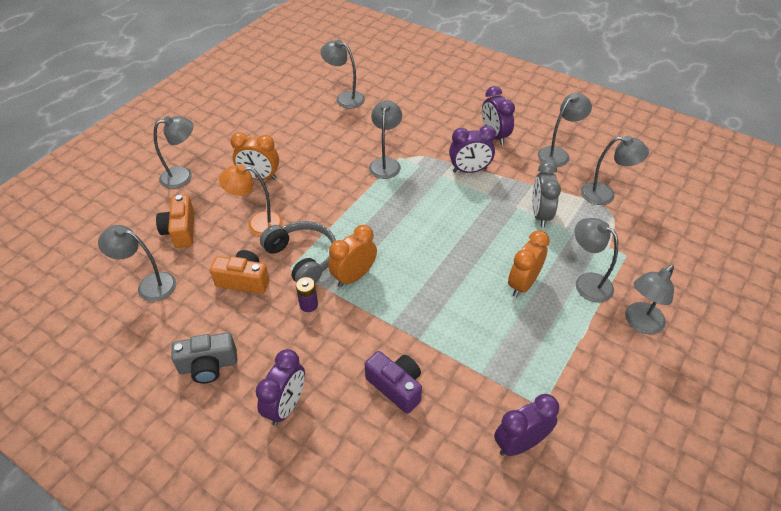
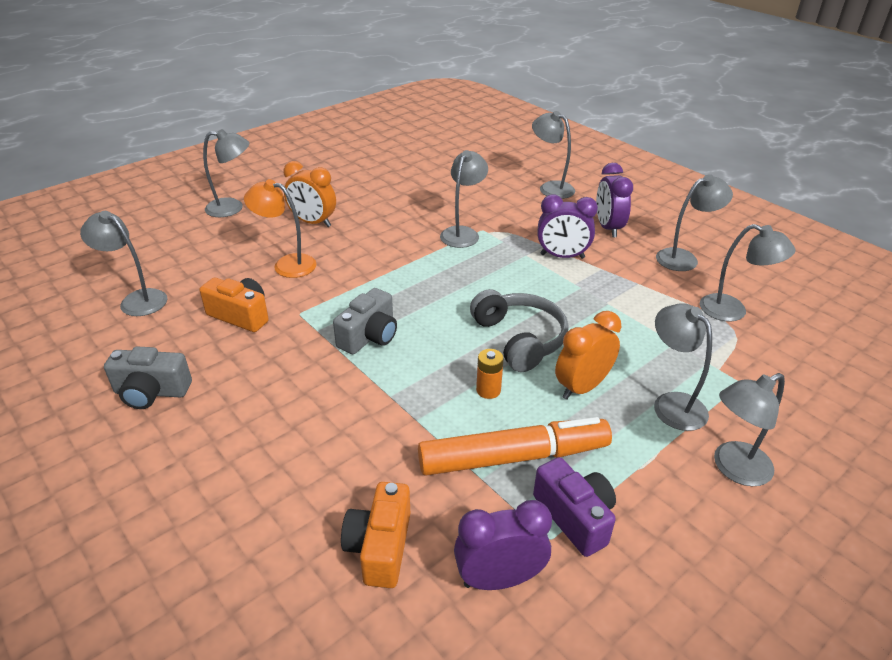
camera: 15 degrees right, 10 degrees down
(181, 230) = (200, 256): orange camera -> orange camera (380, 547)
(286, 406) = (216, 456): purple clock -> none
(303, 258) = (319, 306): grey headphones -> grey headphones (520, 339)
(308, 305) = (301, 354): purple battery -> none
(345, 98) = (445, 167): grey lamp -> grey lamp (550, 188)
(354, 276) = (369, 336): orange clock -> grey camera
(396, 386) = (362, 467): purple camera -> purple camera (575, 517)
(459, 302) = (488, 390): none -> orange battery
(496, 352) = (513, 457): none -> orange marker
(540, 215) = (635, 317): grey clock -> none

